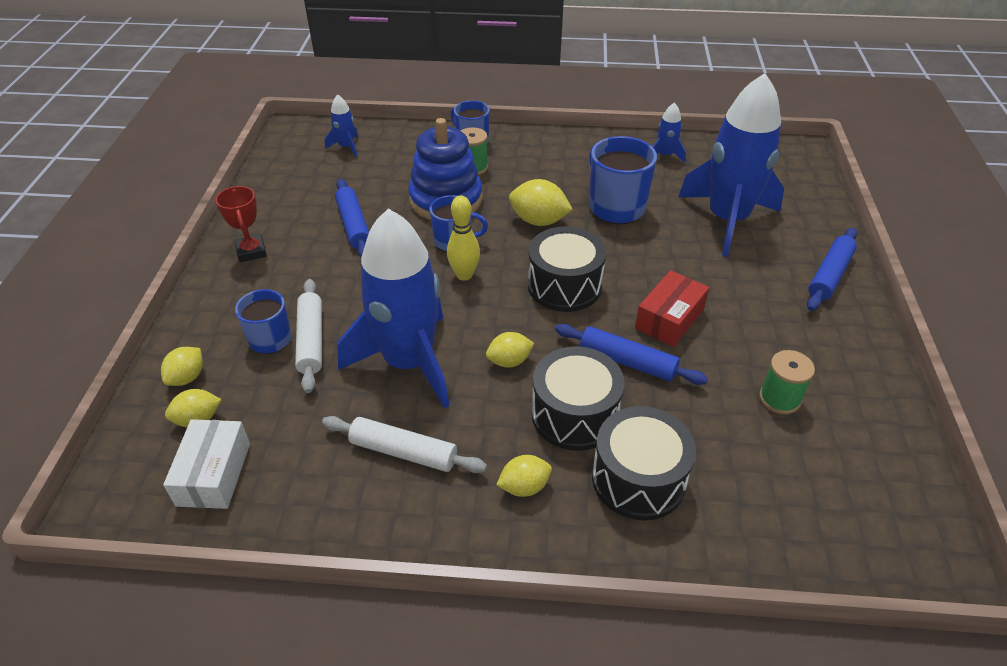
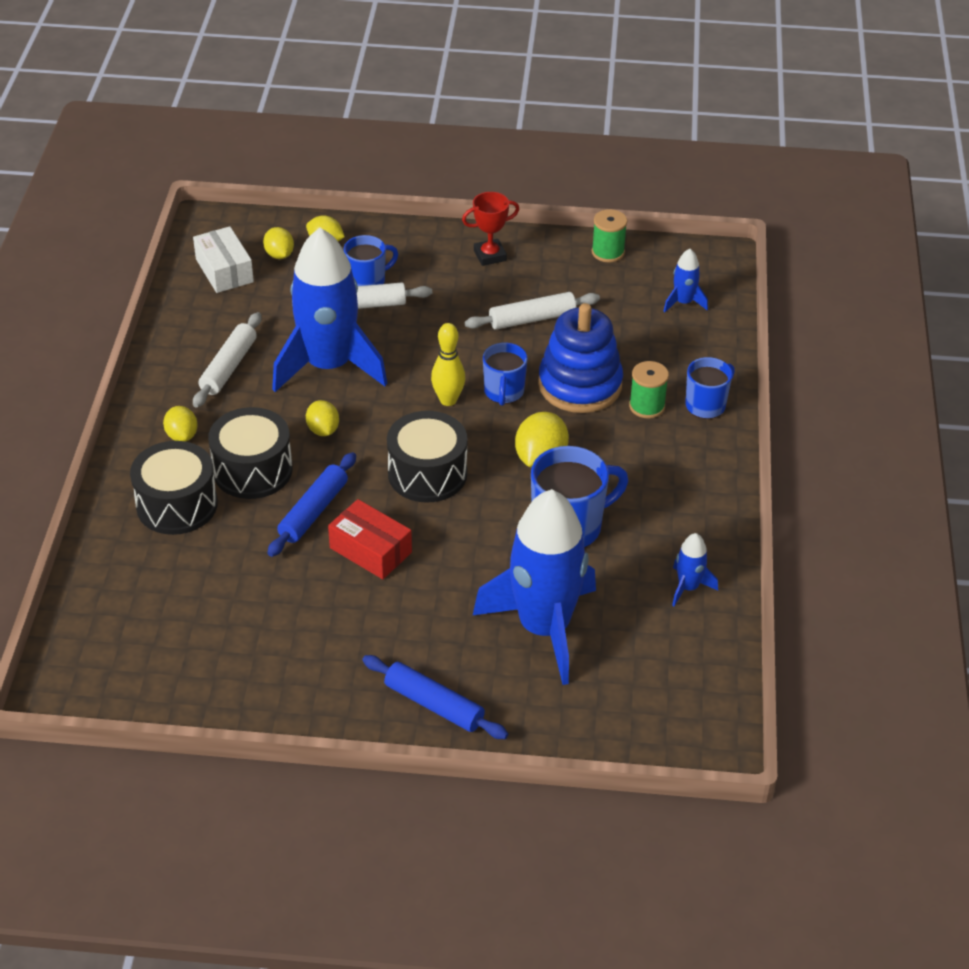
camera: 90 degrees right, 0 degrees up
(214, 474) = (224, 270): white box -> white box turned 60 degrees clockwise
(354, 225) = (532, 319): blue rolling pin -> white rolling pin
(779, 399) = (251, 617): green spool -> green spool (608, 252)

